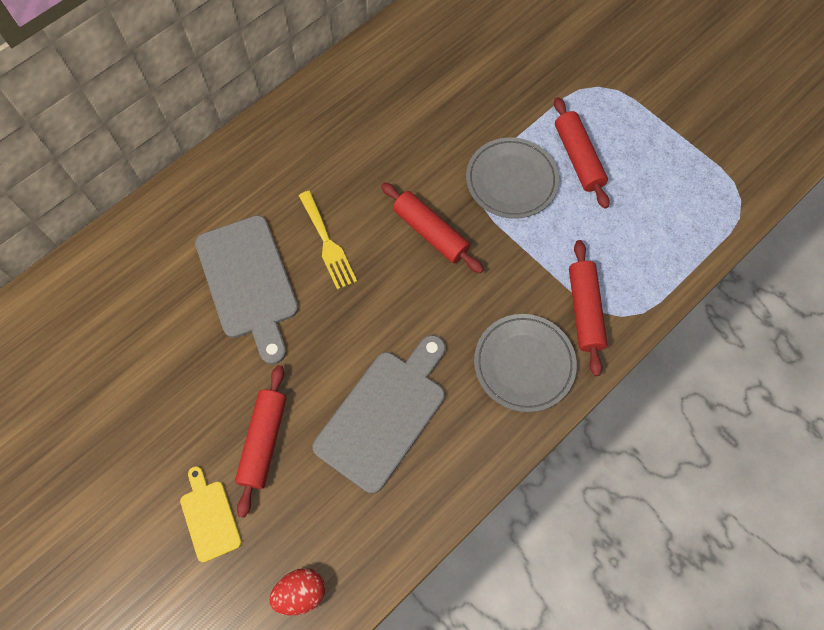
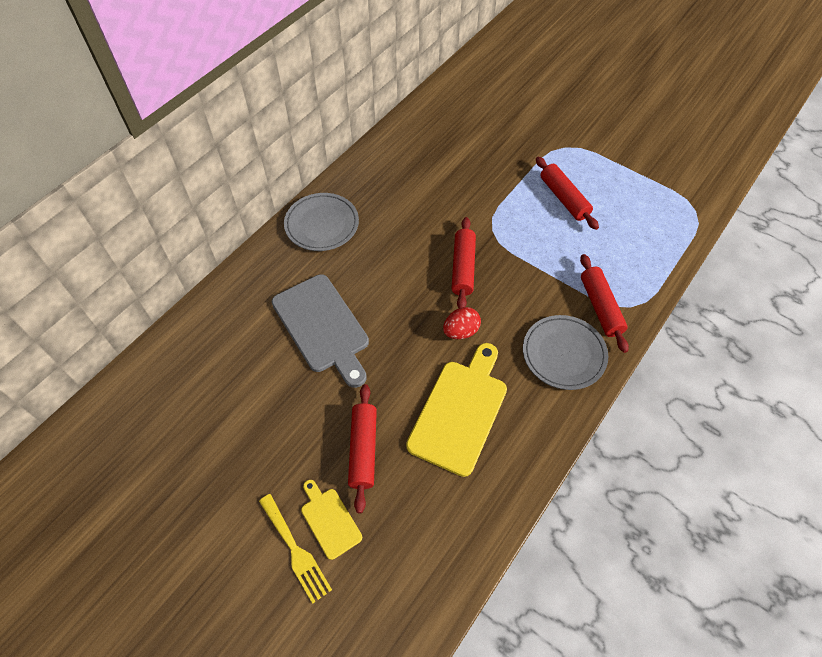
camera: 10 degrees left, 10 degrees down
(301, 592) = (424, 569): red egg -> red egg (461, 331)
(327, 243) = (381, 288): yellow fork -> yellow fork (295, 551)
(384, 415) = (460, 411): grey cutting board -> yellow cutting board
(430, 232) = (463, 268): red rolling pin -> red rolling pin turned 60 degrees clockwise
(511, 180) = (517, 221): grey plate -> grey plate (322, 224)

